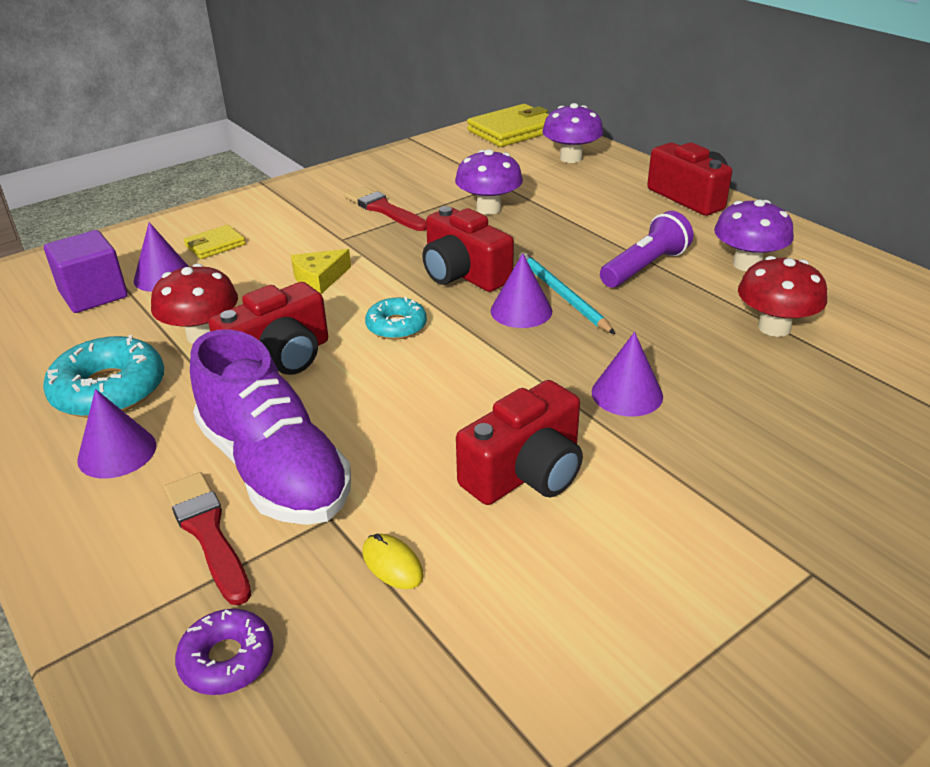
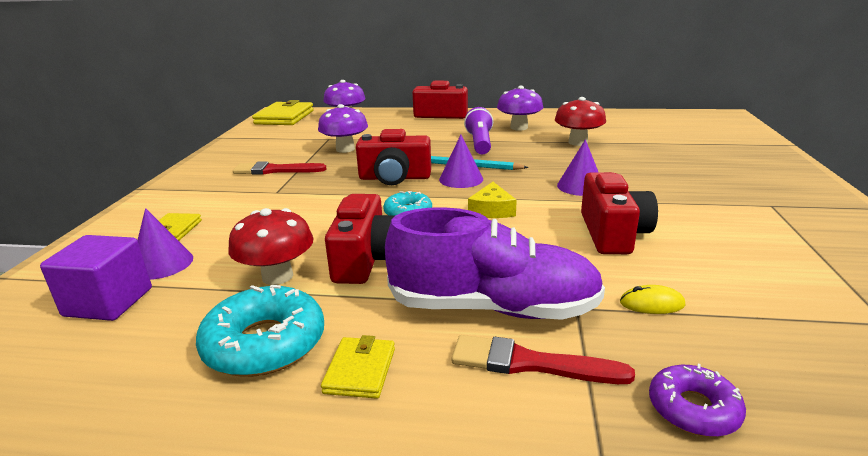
camera: 45 degrees left, 10 degrees down
(117, 452) = (360, 370): purple cone -> yellow wallet
(319, 278) = (304, 214): yellow cheese -> yellow cheese (492, 210)

